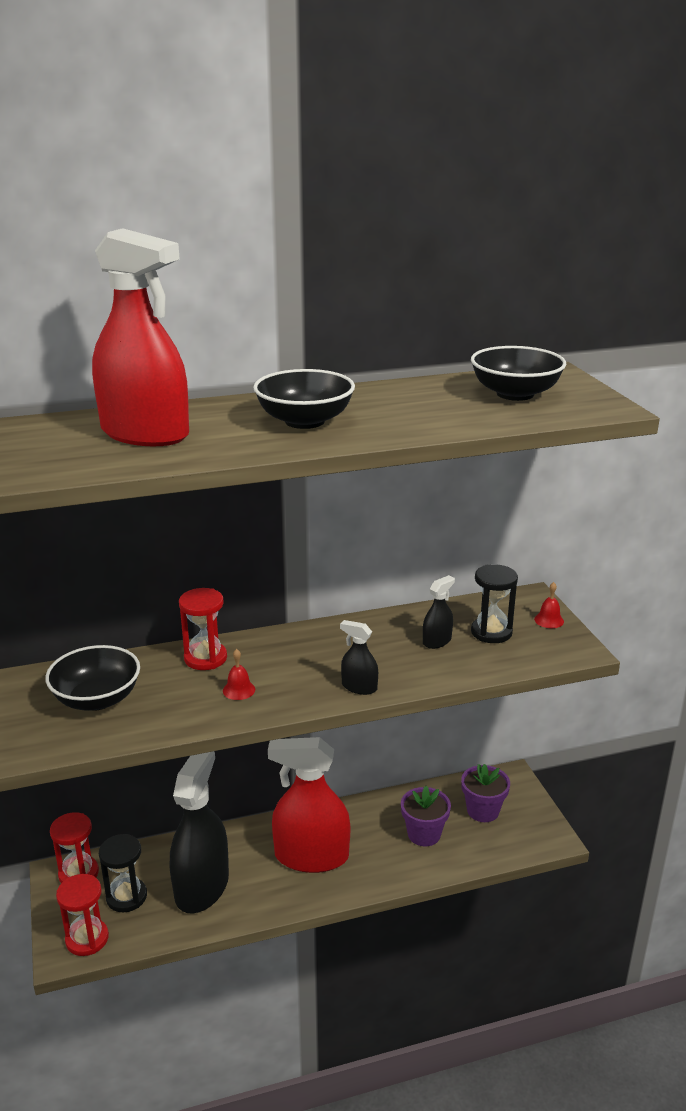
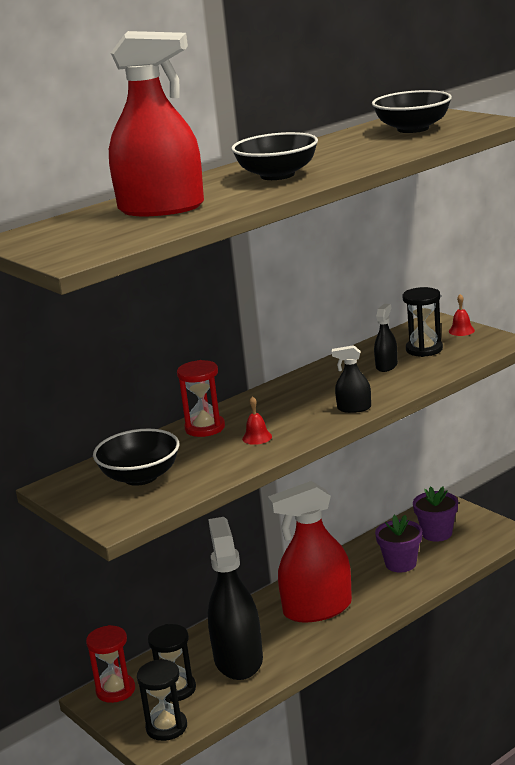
camera: 20 degrees left, 5 degrees down
(87, 939) = (166, 727): red hourglass -> black hourglass

